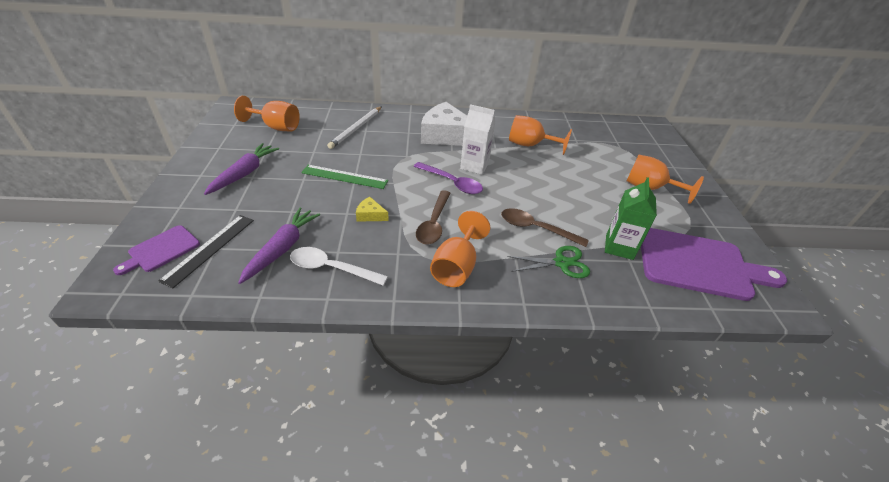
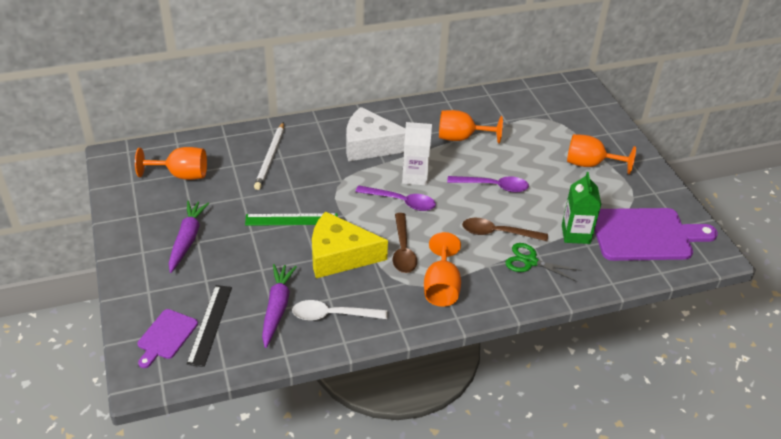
camera: 15 degrees left, 0 degrees up
(370, 215) = (339, 255): yellow cheese -> yellow cheese, size x2.39
(546, 188) = (493, 186): none -> purple spoon
(561, 263) = (530, 261): green scissors -> green scissors turned 135 degrees counterclockwise

